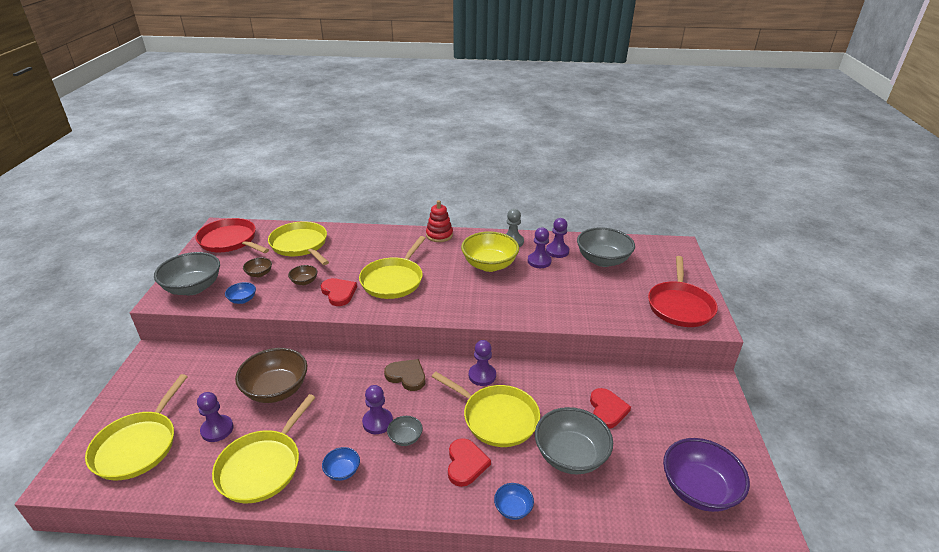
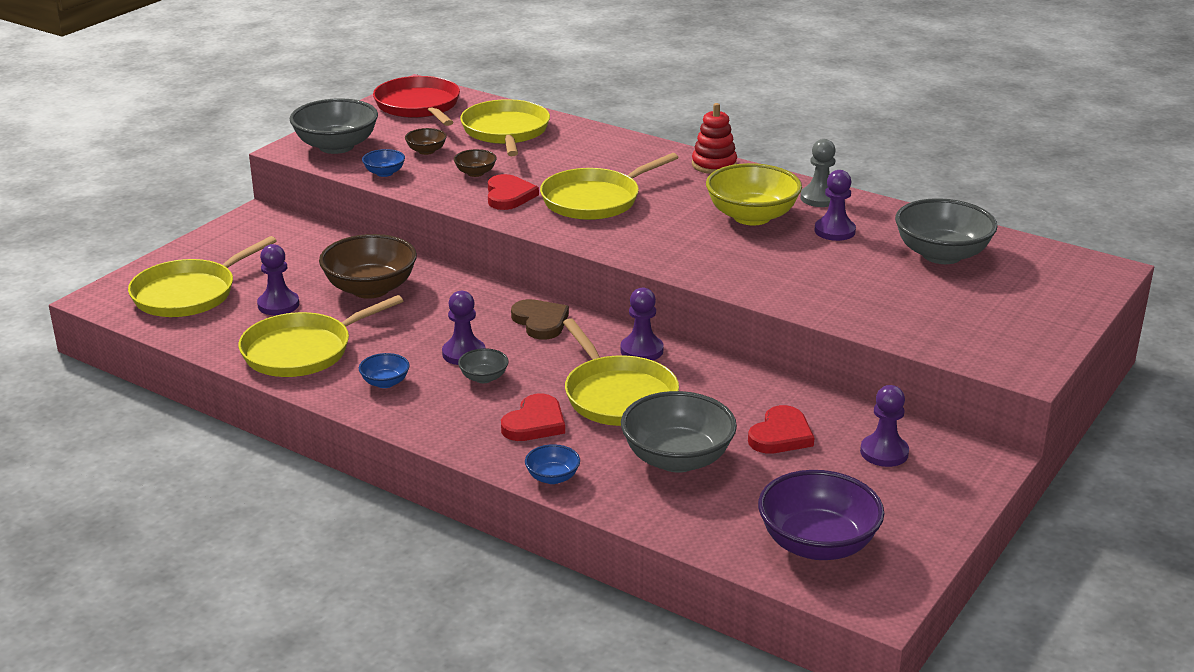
camera: 30 degrees right, 5 degrees down
(557, 251) = (879, 226): purple pawn -> purple pawn (884, 452)
(680, 306) = (999, 337): red pan -> none

